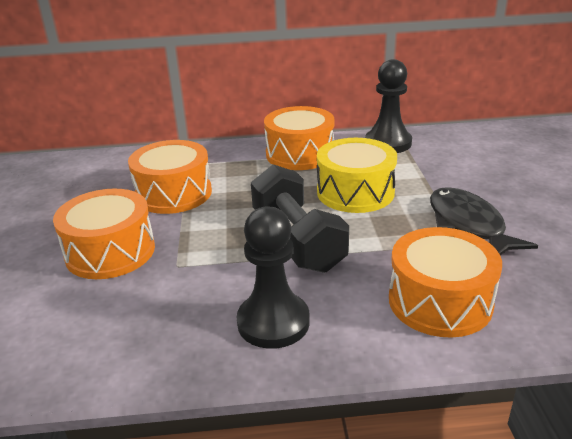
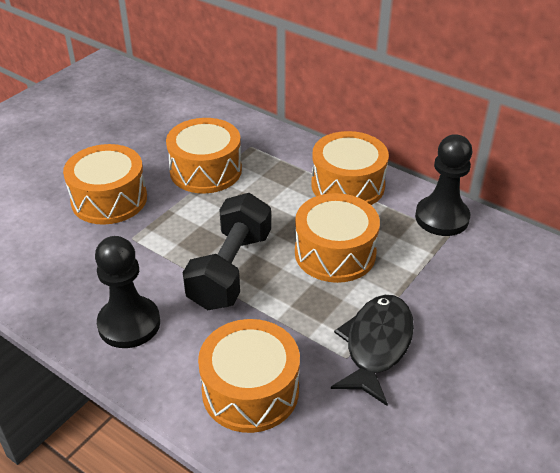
camera: 40 degrees right, 10 degrees up
(355, 192) = (335, 253): yellow drum -> orange drum

